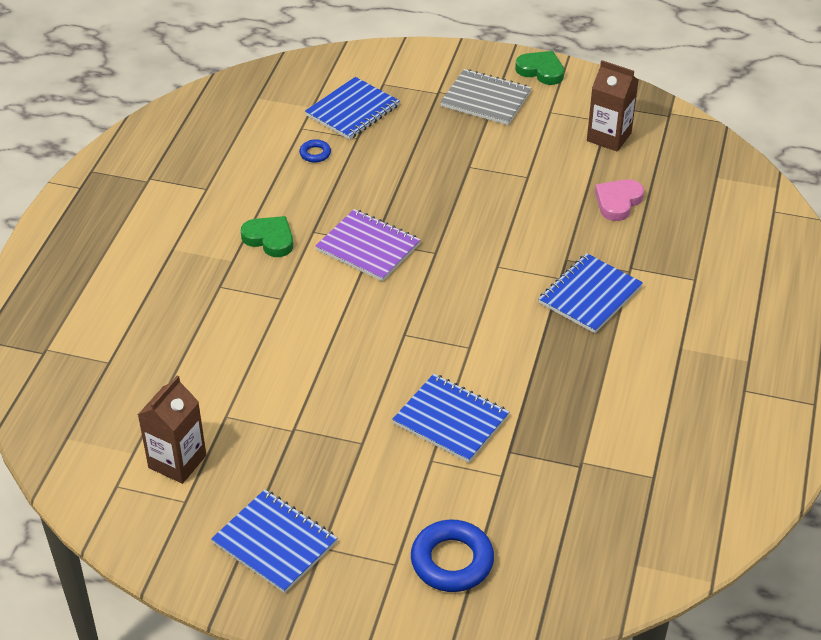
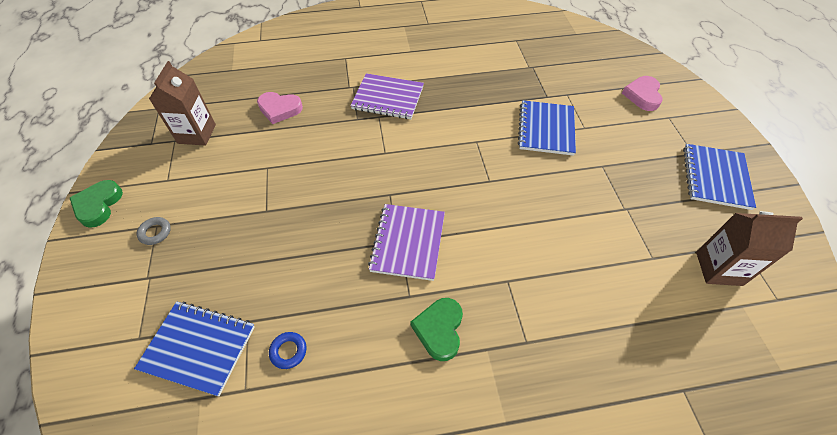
camera: 115 degrees left, 10 degrees up
(452, 561) = (642, 95): blue ring -> pink heart
(485, 99) = (155, 232): grey notebook -> grey ring
(590, 295) = (388, 98): blue notebook -> purple notebook

